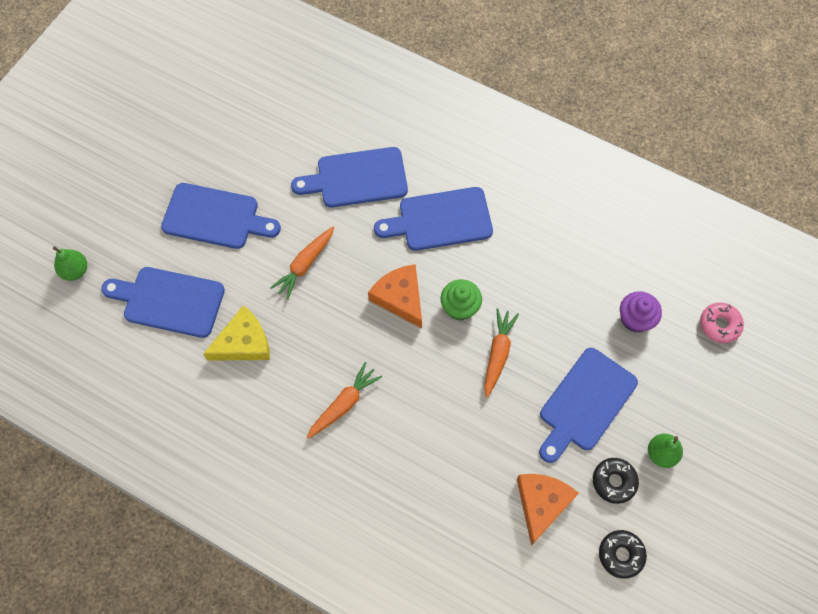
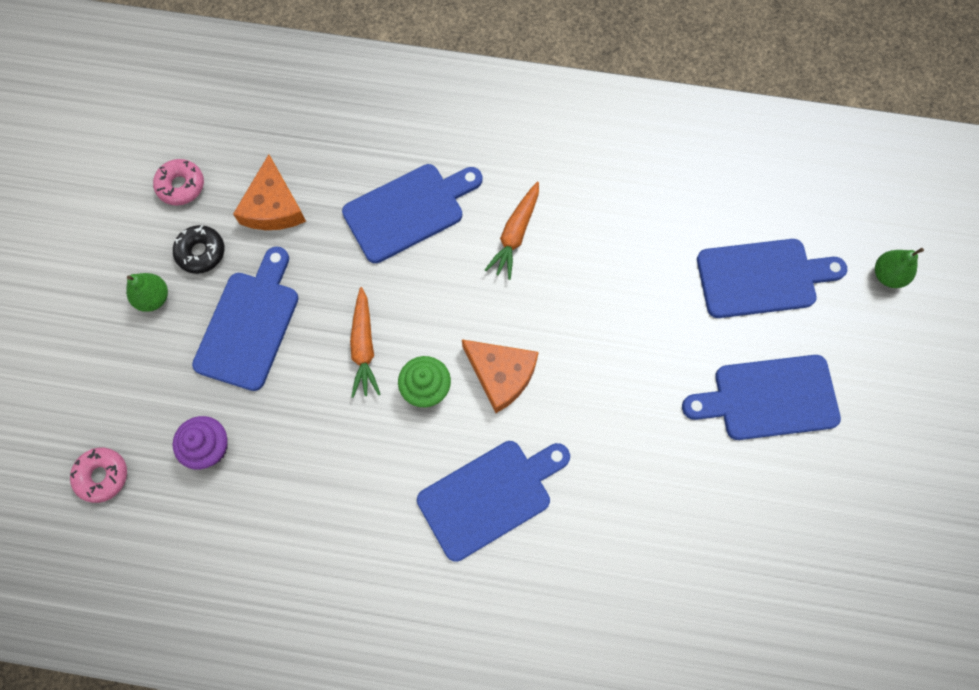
camera: 160 degrees right, 5 degrees up
(244, 342) = (654, 261): yellow cheese -> none
(305, 265) = (630, 375): orange carrot -> none
(357, 178) = (620, 518): blue cutting board -> blue cutting board (408, 211)
(621, 555) = (181, 186): black donut -> pink donut

